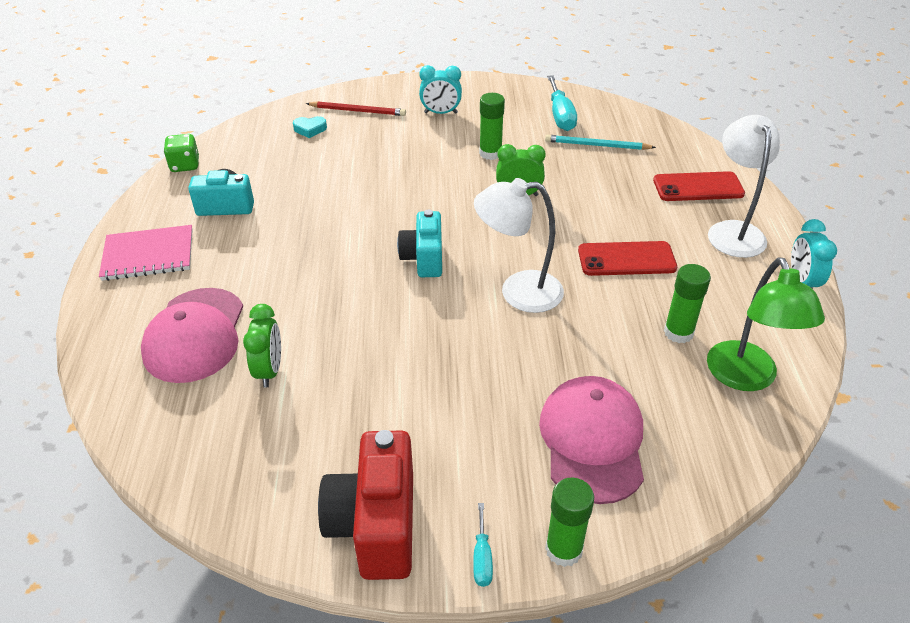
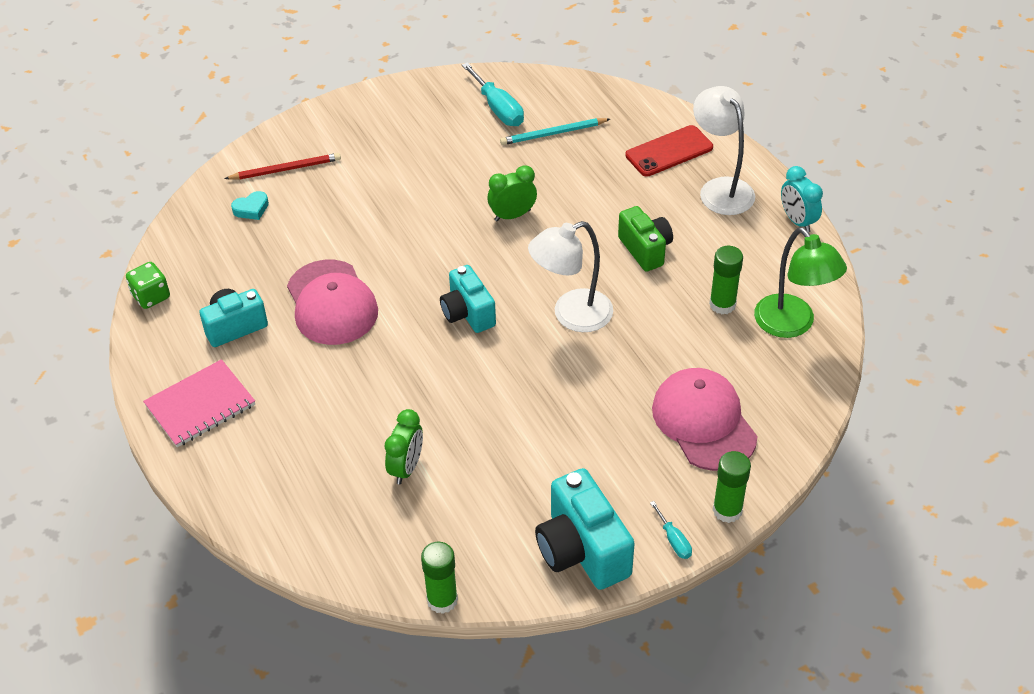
camera: 25 degrees left, 5 degrees up
(195, 335) = (313, 463): pink cap -> pink cap (331, 303)
(269, 370) = (406, 468): green clock -> green clock turned 45 degrees clockwise
(376, 525) = (582, 550): red camera -> turquoise camera
(441, 113) = (375, 144): turquoise clock -> none
(490, 153) = (456, 177): green glue stick -> green glue stick (442, 600)
(626, 259) = (645, 249): red phone -> green camera

